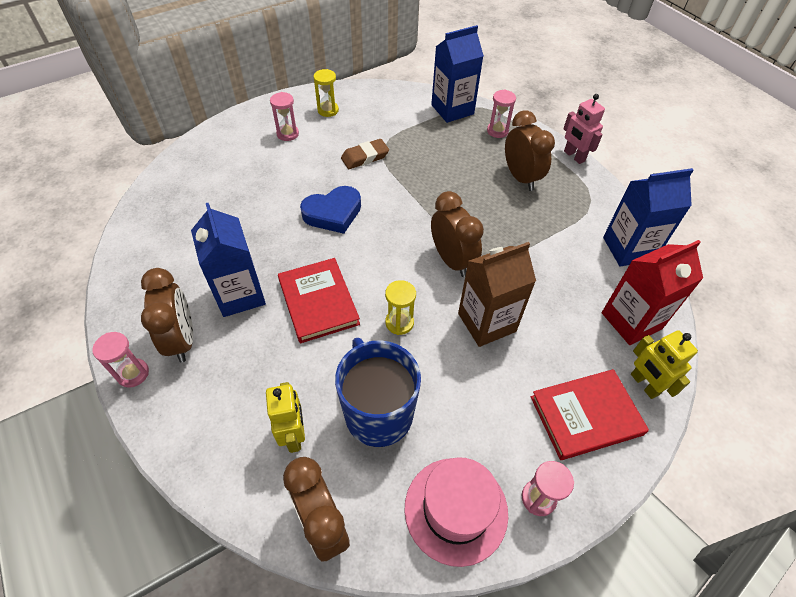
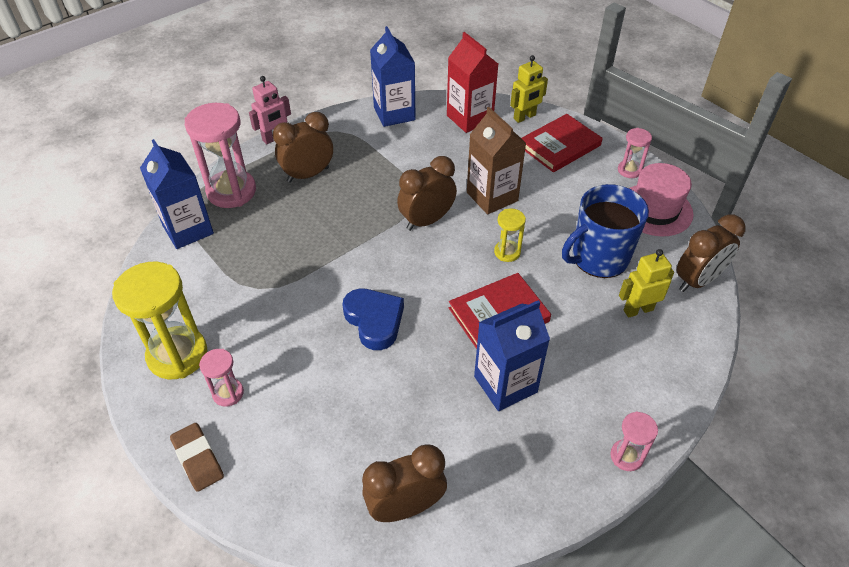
camera: 95 degrees left, 5 degrees down
(182, 339) = (574, 423): brown clock -> brown clock (405, 507)
(328, 110) = (177, 355): yellow hourglass -> yellow hourglass, size x1.99
(365, 157) = (277, 303): brown eraser -> brown eraser (198, 459)
(497, 131) = (231, 191): pink hourglass -> pink hourglass, size x1.99
(586, 415) = (559, 146): red book -> red book turned 75 degrees clockwise

